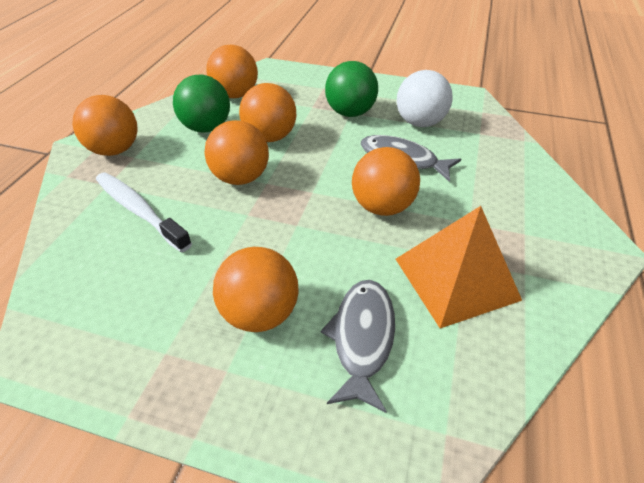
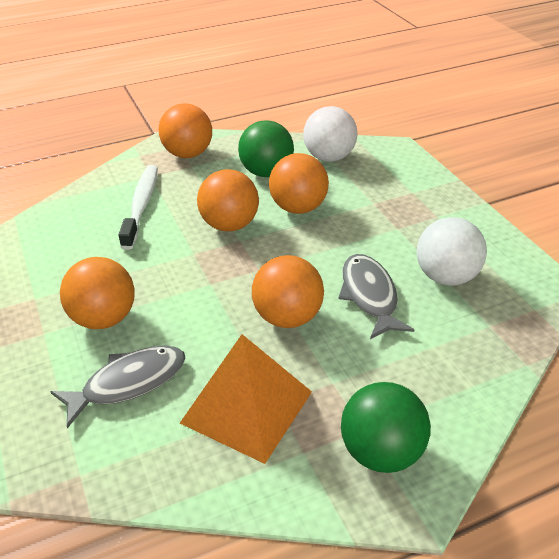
camera: 50 degrees right, 5 degrees down
(235, 95) = (329, 157): orange ball -> white ball
(350, 113) = (396, 228): green ball -> green ball (381, 452)

